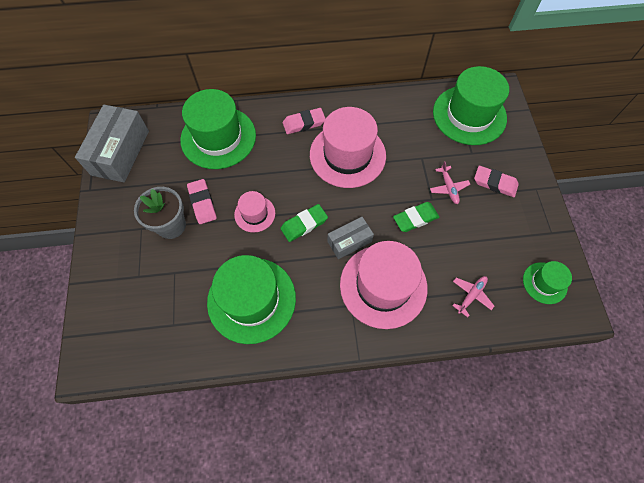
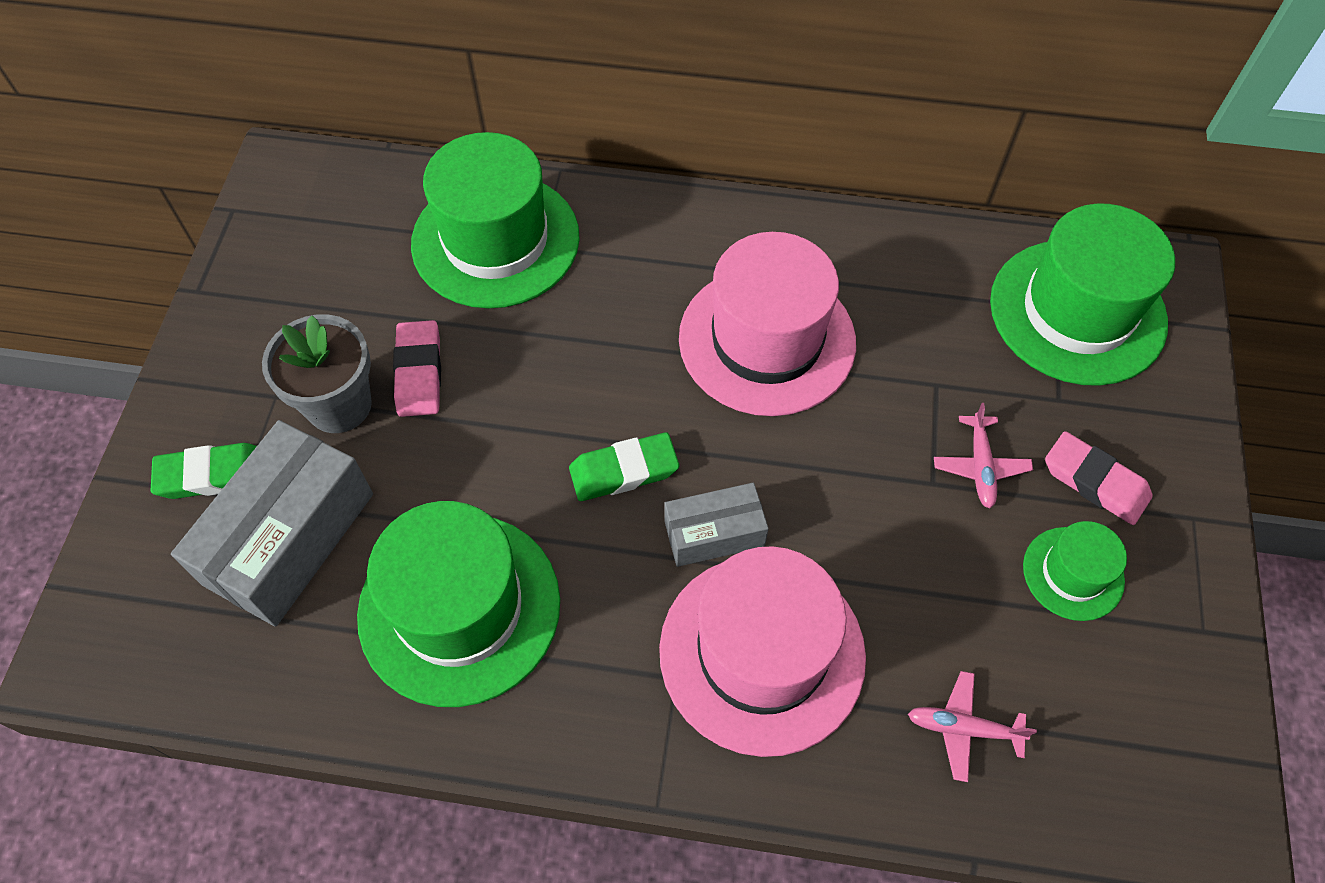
camera: 15 degrees right, 5 degrees down
(120, 153) = (283, 228): grey box -> grey box (290, 539)
(254, 214) = (523, 422): pink hat -> none
(304, 123) = (690, 249): pink eraser -> none
(415, 218) = (881, 518): green eraser -> green eraser (212, 475)
(471, 295) = (963, 728): pink plane -> pink plane turned 135 degrees counterclockwise
(544, 283) = (1153, 746): green hat -> green hat (1073, 573)

